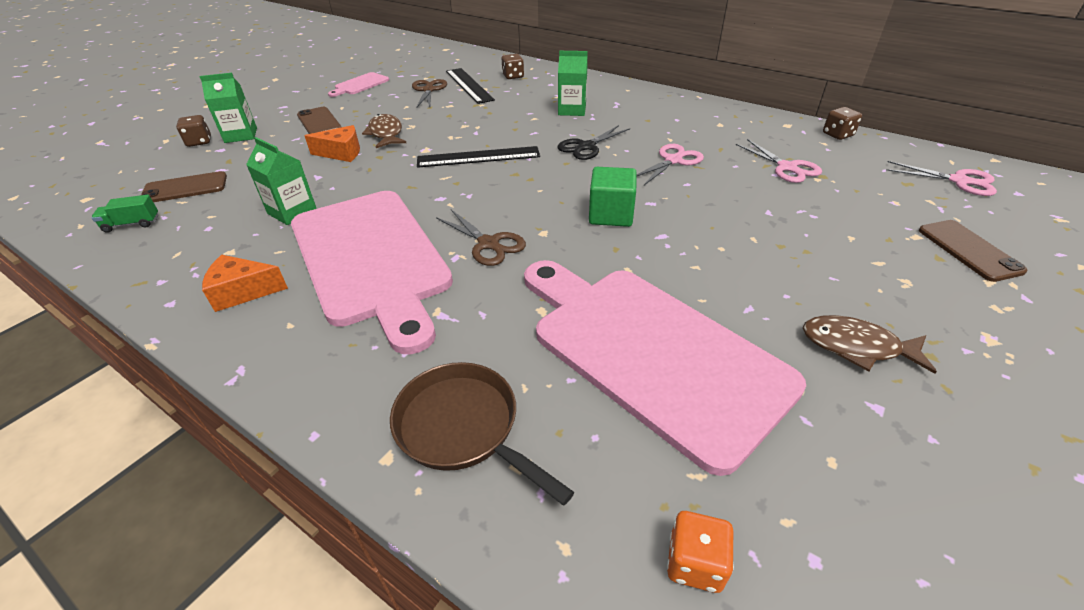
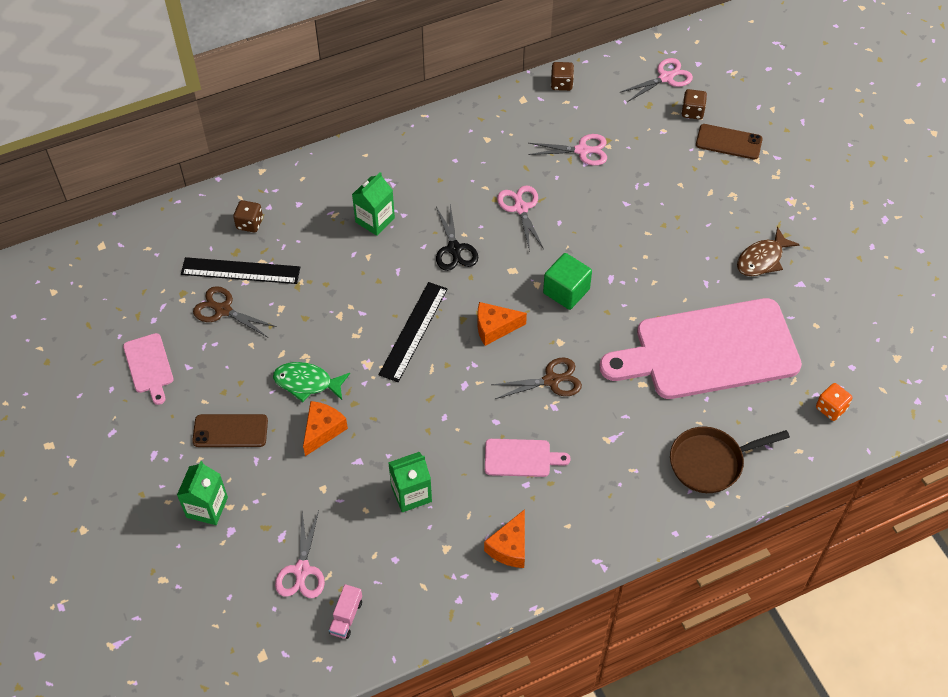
camera: 60 degrees left, 15 degrees up
(132, 224) = (346, 617): green truck -> pink truck
(185, 188) = (302, 570): brown phone -> pink scissors
(199, 142) = (194, 547): brown dice -> brown dice (692, 112)
(371, 259) = (521, 458): pink cutting board -> pink cutting board, size x0.41
(386, 134) = (307, 383): brown fish -> green fish
(522, 192) = (495, 327): none -> orange cheese

